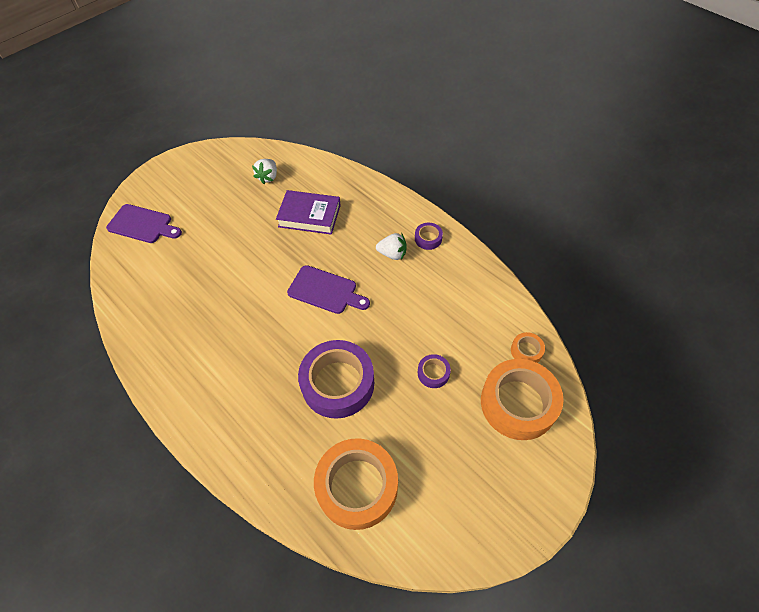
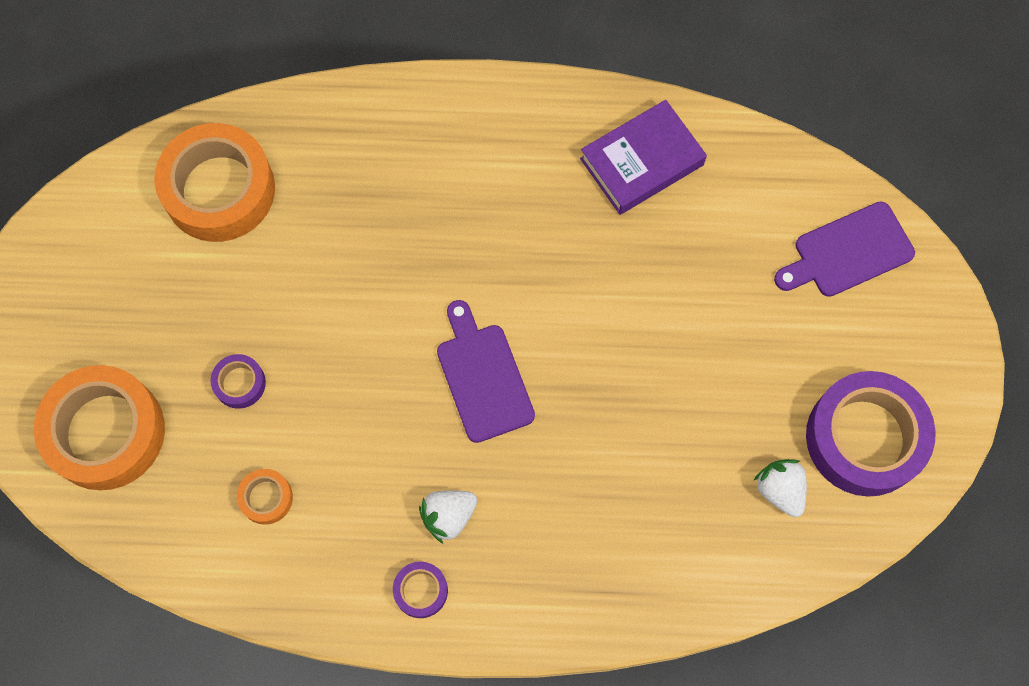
camera: 135 degrees right, 15 degrees up
(309, 216) = (635, 476): purple book -> purple book (642, 162)
(325, 291) = (483, 377): purple cutting board -> purple cutting board turned 90 degrees clockwise
(338, 383) = (345, 274): purple tape -> purple tape (864, 438)
(526, 351) = (142, 516): orange tape -> orange tape (266, 498)

